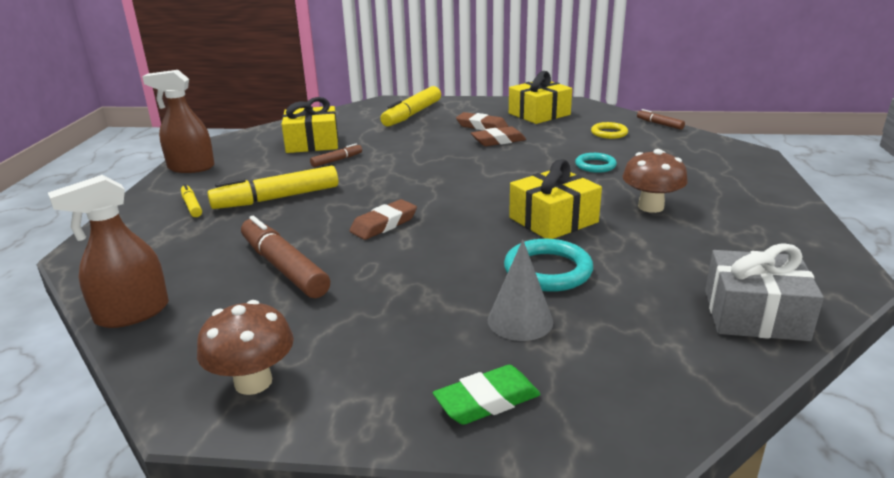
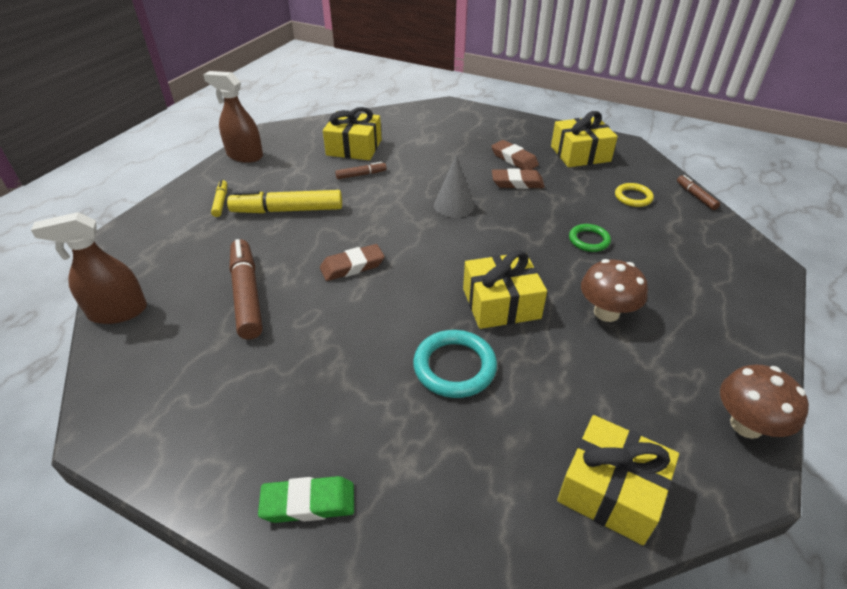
camera: 20 degrees right, 15 degrees up
(253, 382) = (156, 415): brown mushroom -> brown mushroom (746, 425)
(412, 114) = (461, 128): yellow marker -> none
(520, 321) = (392, 420): grey cone -> grey cone (454, 205)
(595, 165) = (589, 240): turquoise ring -> green ring
(755, 314) = (611, 490): grey gift -> yellow gift

